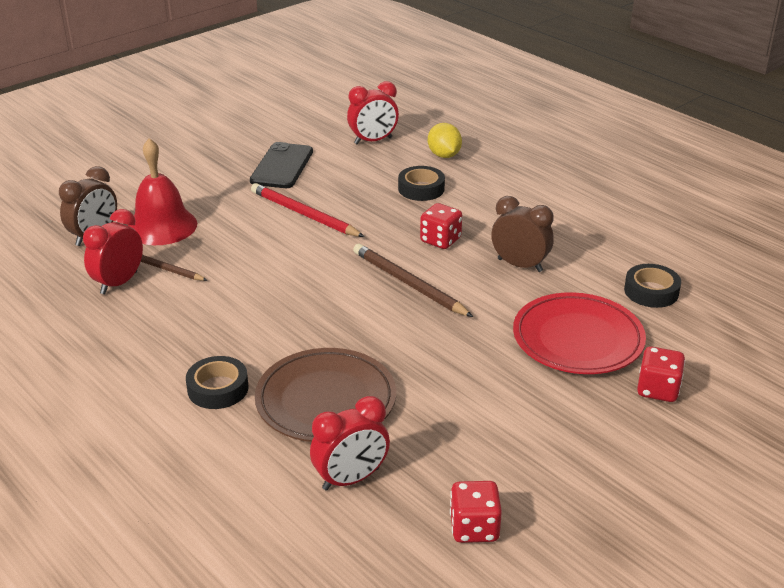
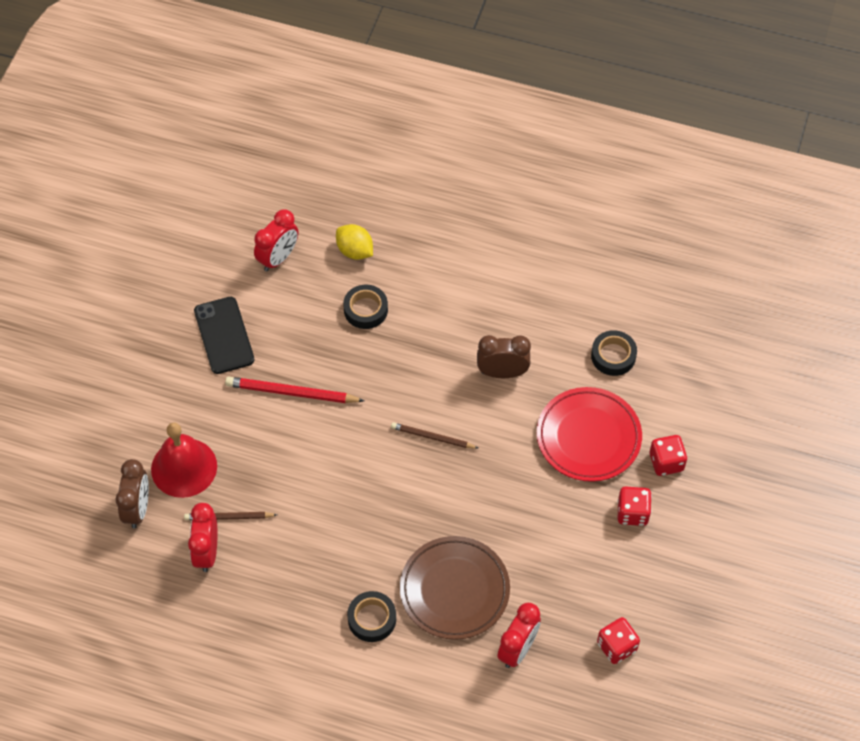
camera: 30 degrees left, 25 degrees up
(408, 284) = (432, 437): brown pencil -> brown pencil, size x0.63
(440, 240) = (424, 372): red dice -> red dice (632, 513)

